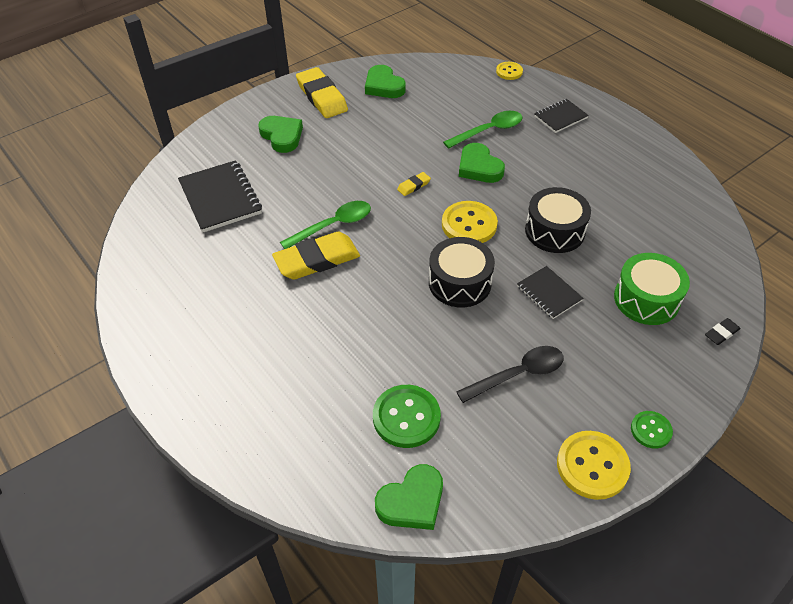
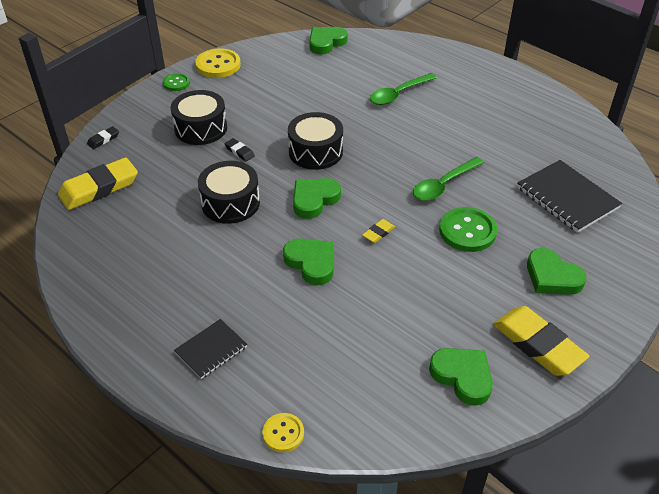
camera: 170 degrees right, 5 degrees down
(317, 260) = (443, 155): yellow eraser -> yellow eraser (99, 188)
(406, 417) = (339, 74): green button -> green button (467, 231)
(469, 224) = (314, 200): yellow button -> green heart
(488, 131) = (305, 315): green spoon -> green spoon (398, 94)
(518, 374) = (265, 101): black spoon -> none
(549, 293) = (239, 152): black notebook -> black eraser
(600, 336) = (201, 128): none -> black drum
(646, 299) = (157, 156): green drum -> none

